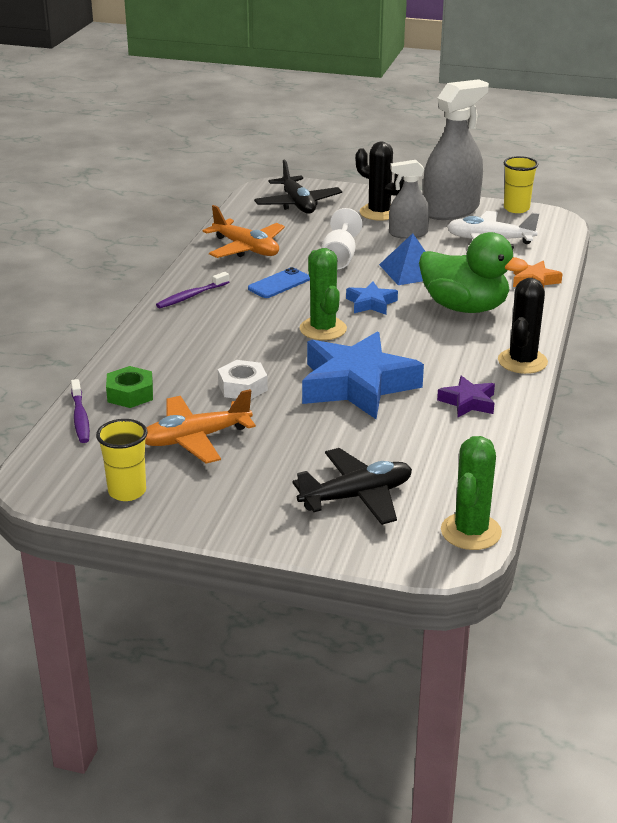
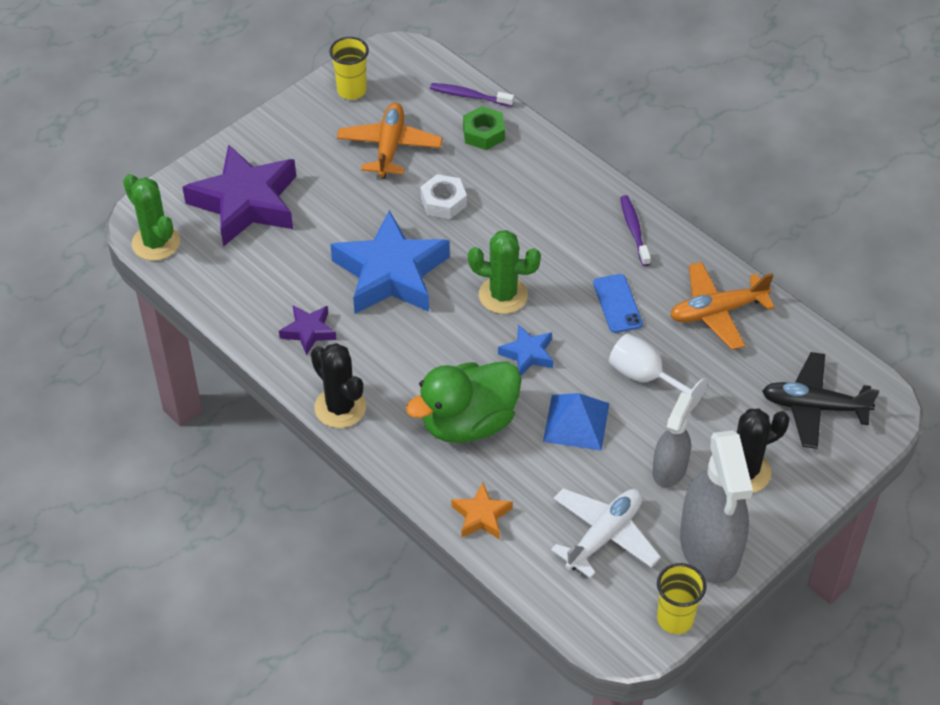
camera: 120 degrees right, 20 degrees up
(357, 496) = (245, 203): black plane -> purple star

